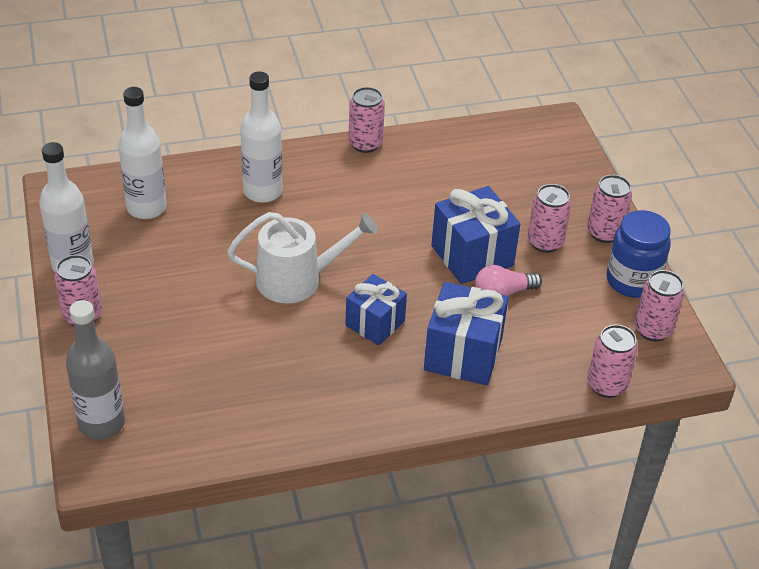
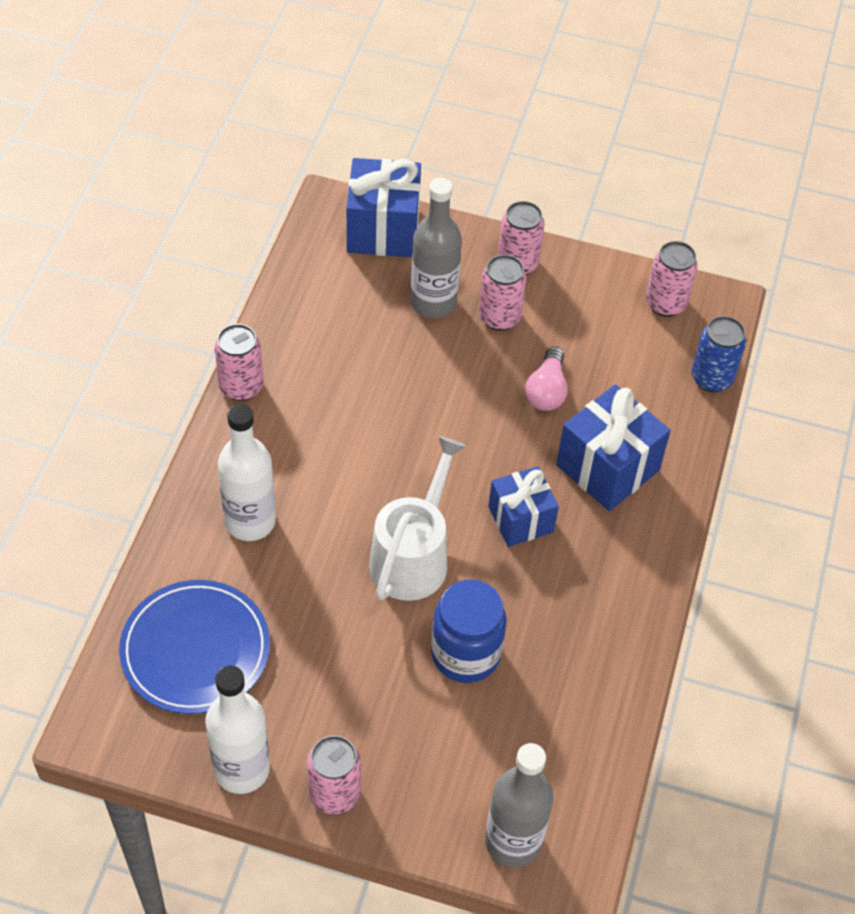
camera: 60 degrees left, 10 degrees up
(146, 208) = (195, 650): white bottle -> blue plate
(472, 256) = (478, 386): blue gift -> blue gift (383, 230)
(524, 204) = (433, 302): none -> grey bottle
(606, 385) = (711, 378): pink can -> blue can
(632, 281) = (595, 281): blue jar -> blue jar (465, 654)

